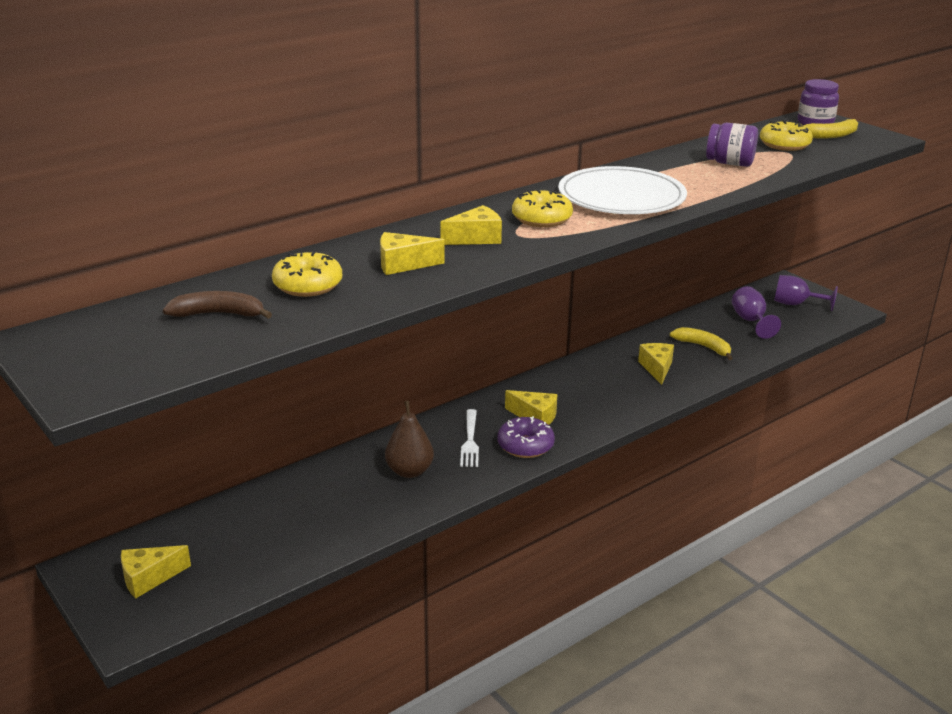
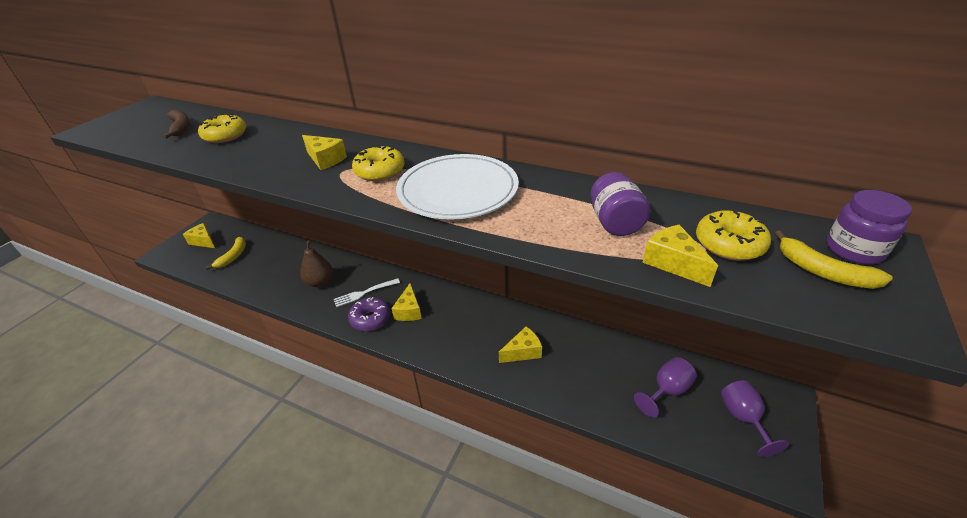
camera: 65 degrees right, 10 degrees up
(403, 264) = (267, 151): yellow cheese -> yellow cheese (673, 263)
(703, 347) = (584, 371): yellow banana -> yellow banana (233, 256)

